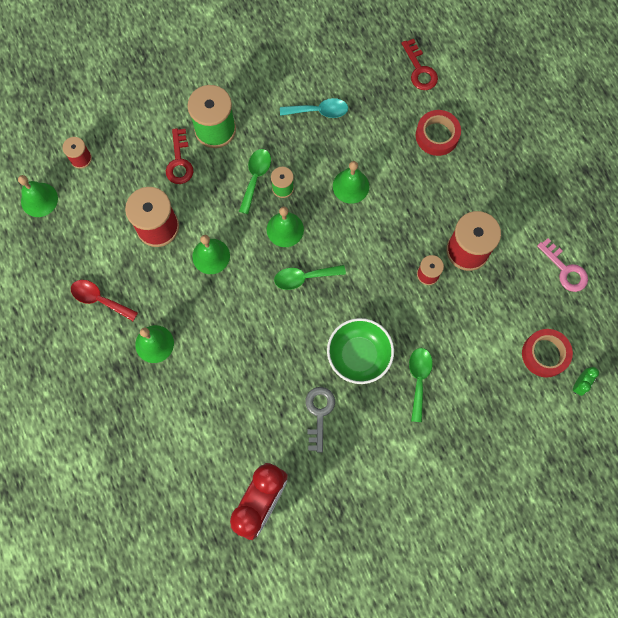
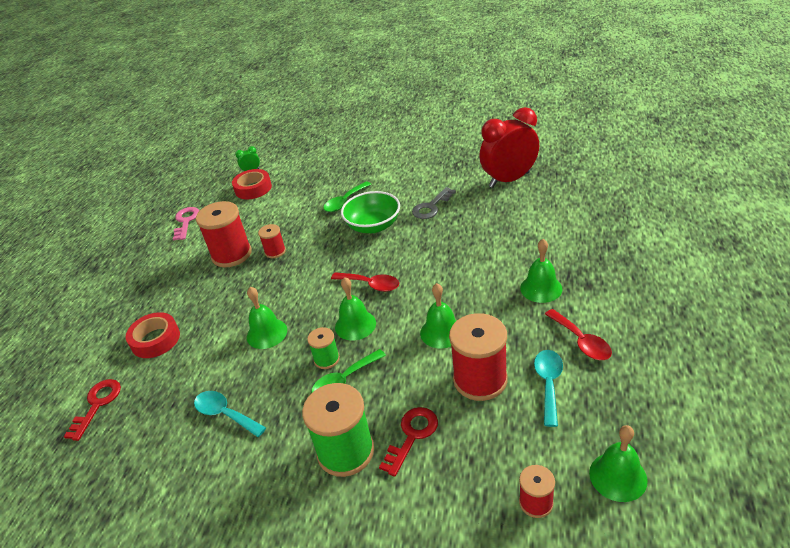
camera: 140 degrees left, 35 degrees down
(108, 248) = (548, 383): none -> turquoise spoon
(304, 277) = (370, 285): green spoon -> red spoon

